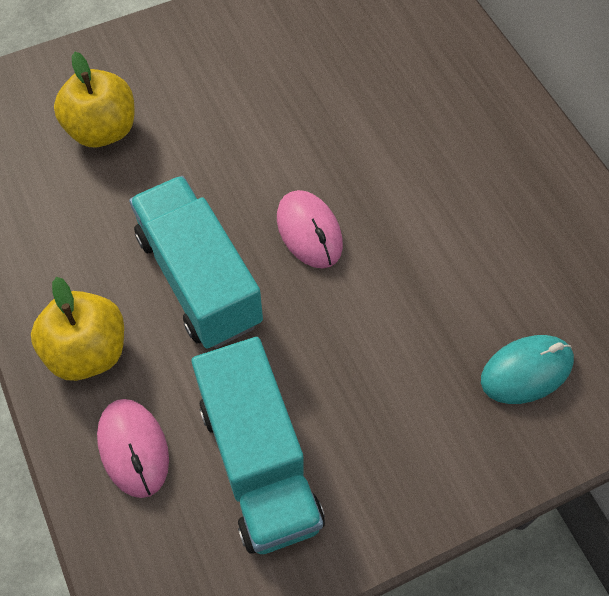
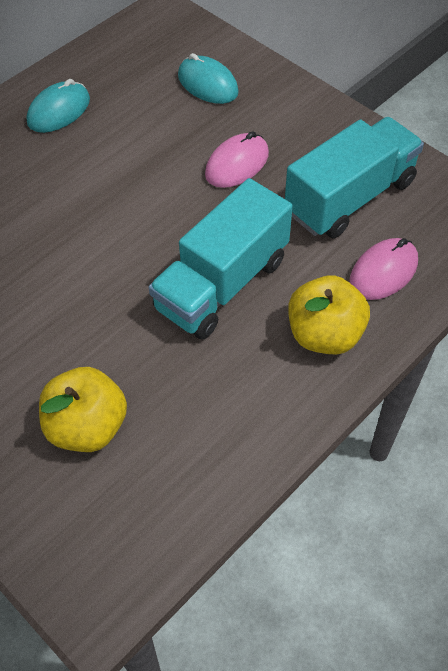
camera: 110 degrees left, 5 degrees down
(309, 231) = (143, 227): pink mouse -> pink mouse (237, 164)
(525, 197) = (59, 111): none -> turquoise mouse

